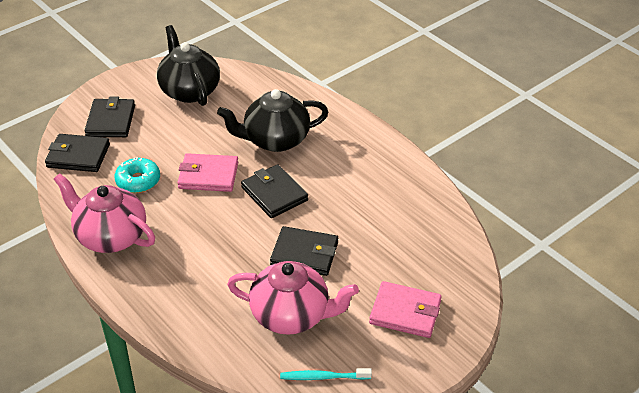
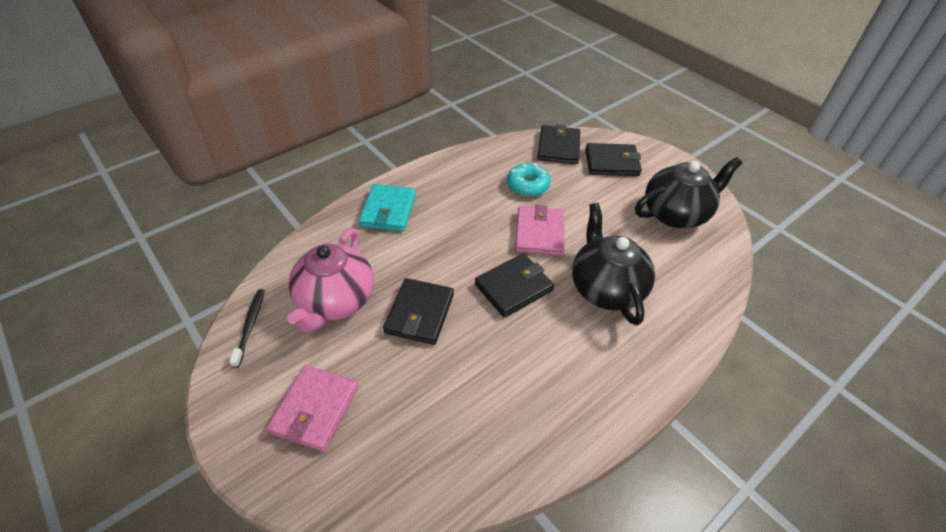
camera: 90 degrees right, 5 degrees up
(110, 236) = (455, 174): pink teapot -> none
(165, 288) = (388, 210): none -> turquoise wallet
(323, 377) = (250, 326): turquoise toothbrush -> black toothbrush

